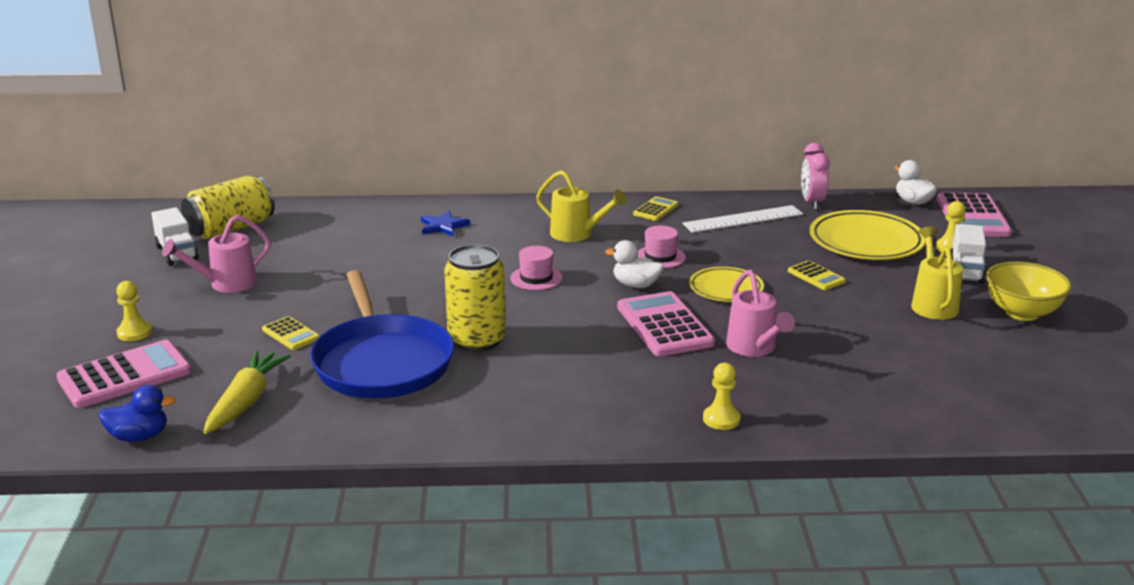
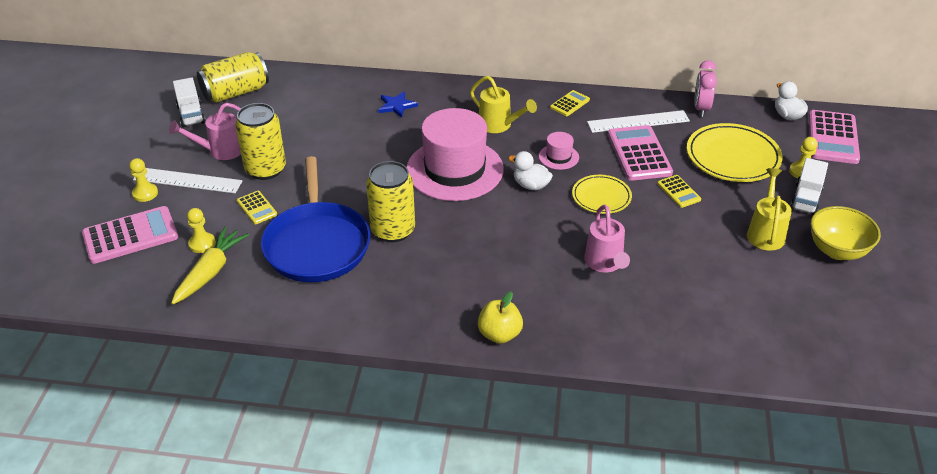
camera: 10 degrees right, 15 degrees up
(139, 436) = (129, 297): blue duck -> none
(189, 315) = (187, 180): none -> white ruler
(291, 297) = (265, 169): none -> yellow can
(536, 278) = (454, 169): pink hat -> pink hat, size x2.37
(648, 427) = (499, 334): none -> yellow apple
(664, 325) = (541, 231): pink calculator -> pink calculator (639, 154)
(721, 419) = (557, 334): yellow pawn -> yellow pawn (202, 244)

